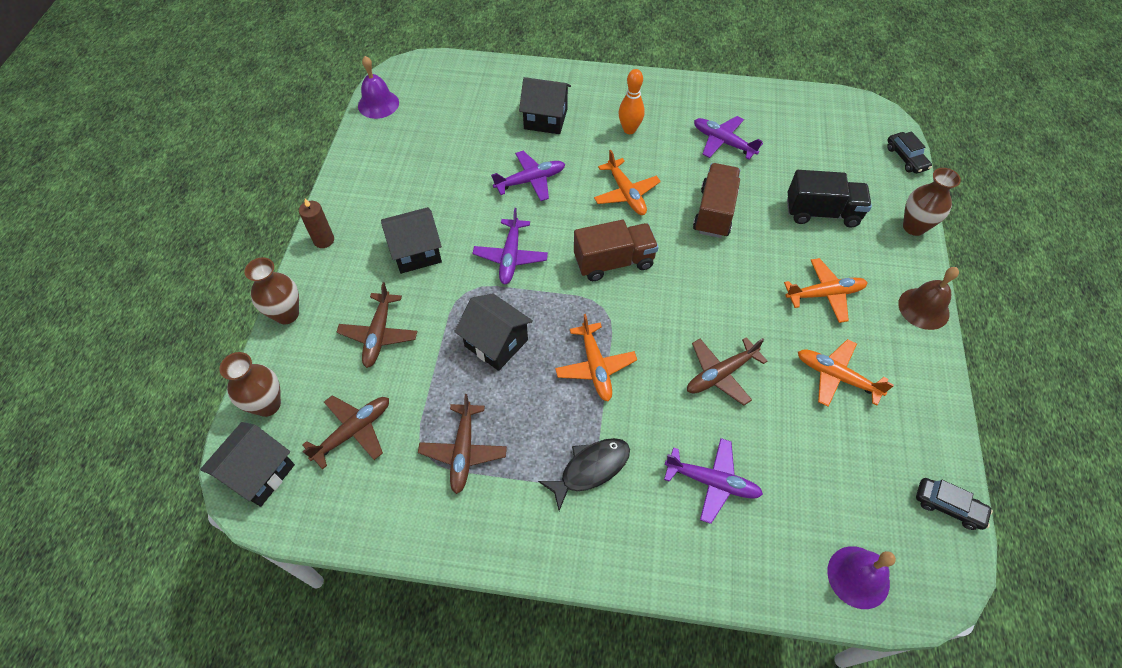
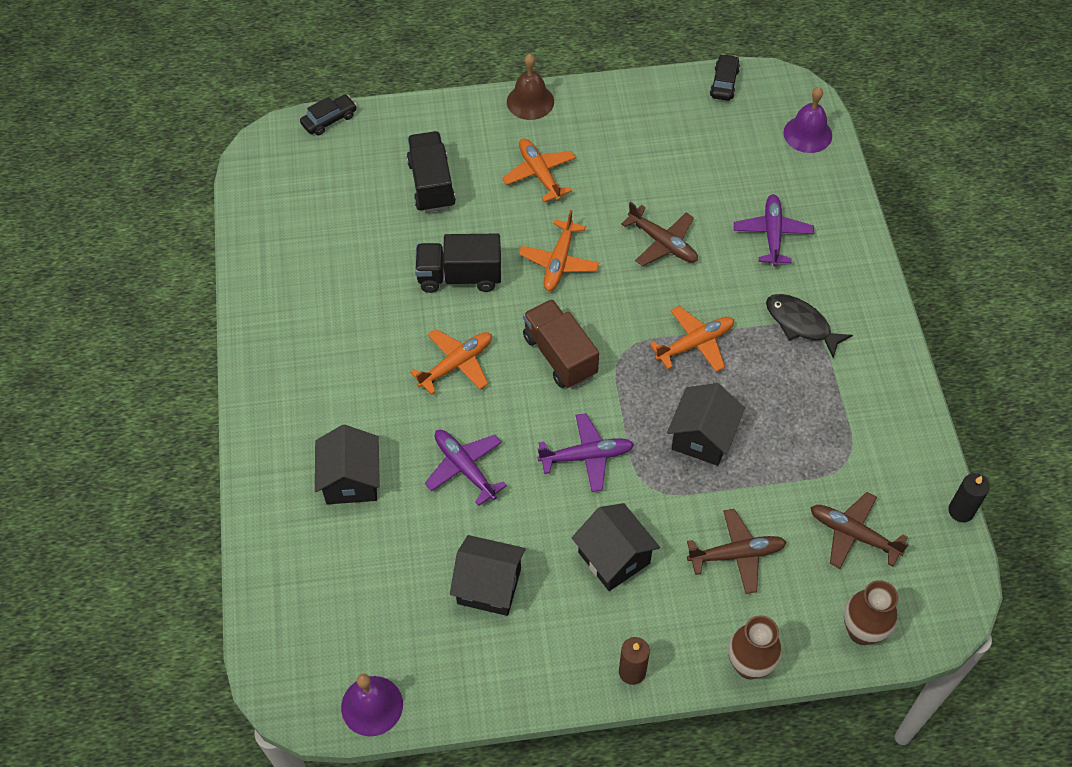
camera: 105 degrees left, 0 degrees up
(259, 473) = (933, 603): black house -> black house (489, 586)
(330, 540) = (961, 511): none -> black candle
(463, 451) = (829, 430): brown plane -> none
(629, 130) = (348, 382): orange bowling pin -> none
(714, 212) = (459, 276): brown truck -> black truck
(723, 142) = (346, 283): purple plane -> none
(836, 377) = (631, 159): orange plane -> orange plane (559, 262)
(914, 227) = (428, 111): brown vase -> none

